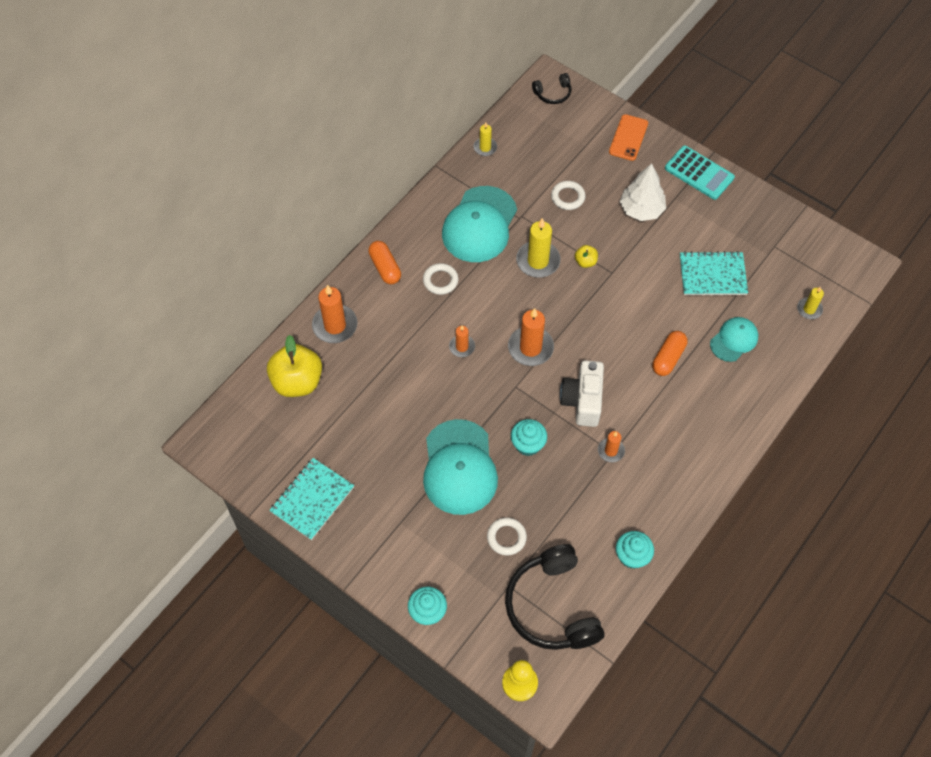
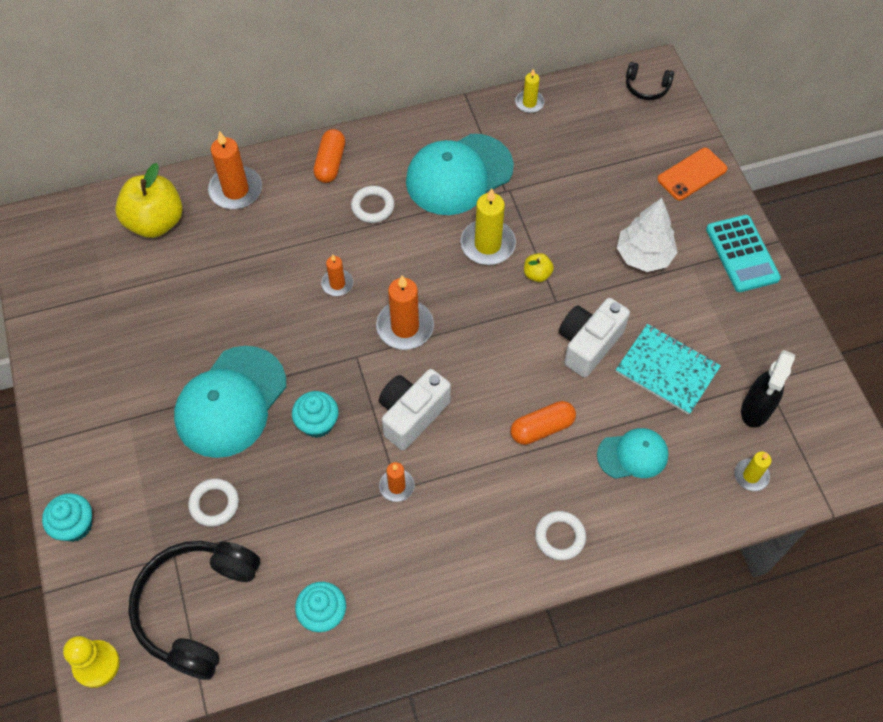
camera: 35 degrees right, 0 degrees up
(312, 499) = (70, 342): turquoise notebook -> none
(568, 197) = (574, 198): white ring -> white ring (560, 537)
(653, 287) = (588, 344): none -> white camera
(781, 267) = (756, 409): none -> black spray bottle

